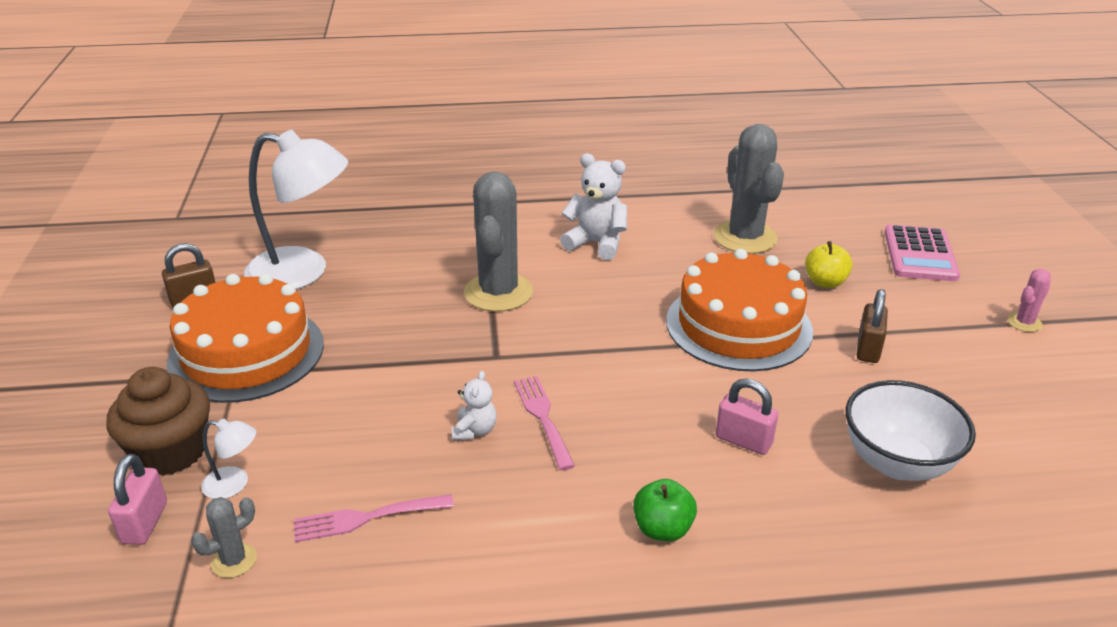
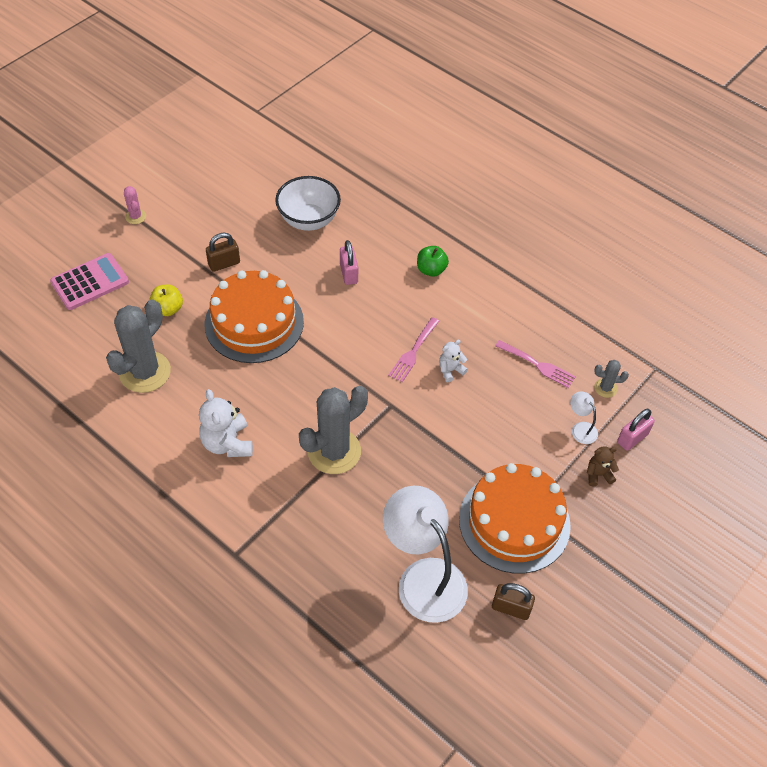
camera: 135 degrees left, 20 degrees up
(171, 452) = (598, 474): brown cupcake -> brown teddy bear
(1024, 323) = (135, 216): pink cactus -> pink cactus turned 60 degrees clockwise

